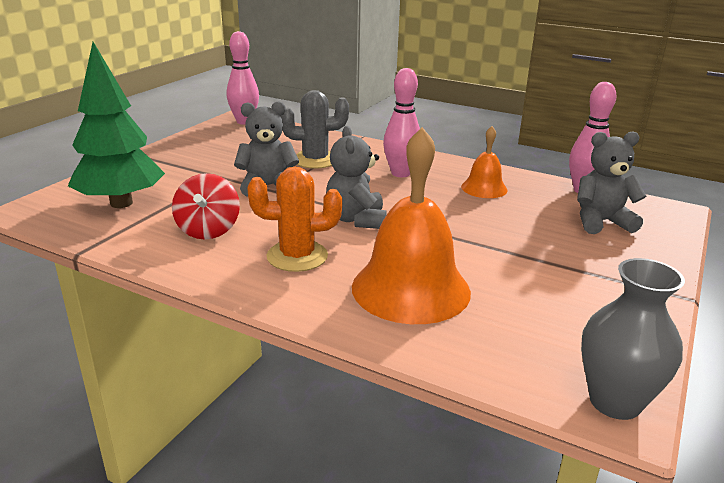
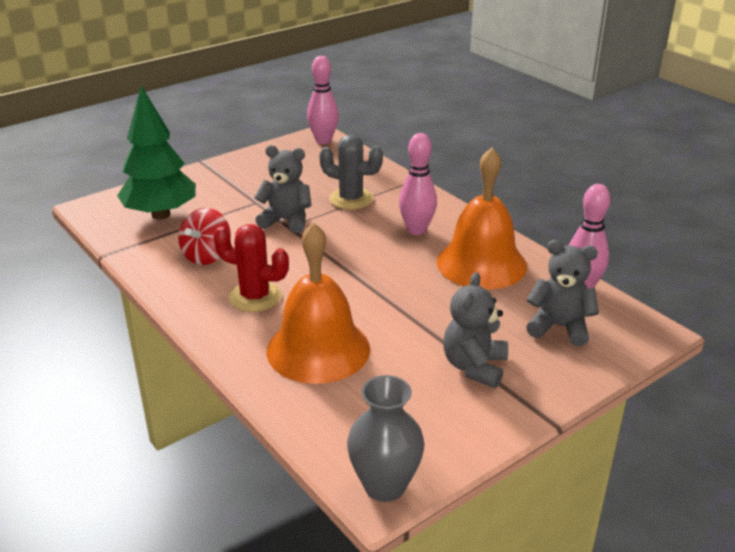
camera: 25 degrees right, 5 degrees up
(297, 256) = (255, 297): orange cactus -> red cactus
(356, 219) = (332, 272): grey teddy bear -> grey teddy bear (474, 367)
(484, 188) = (481, 263): orange bell -> orange bell, size x1.93

